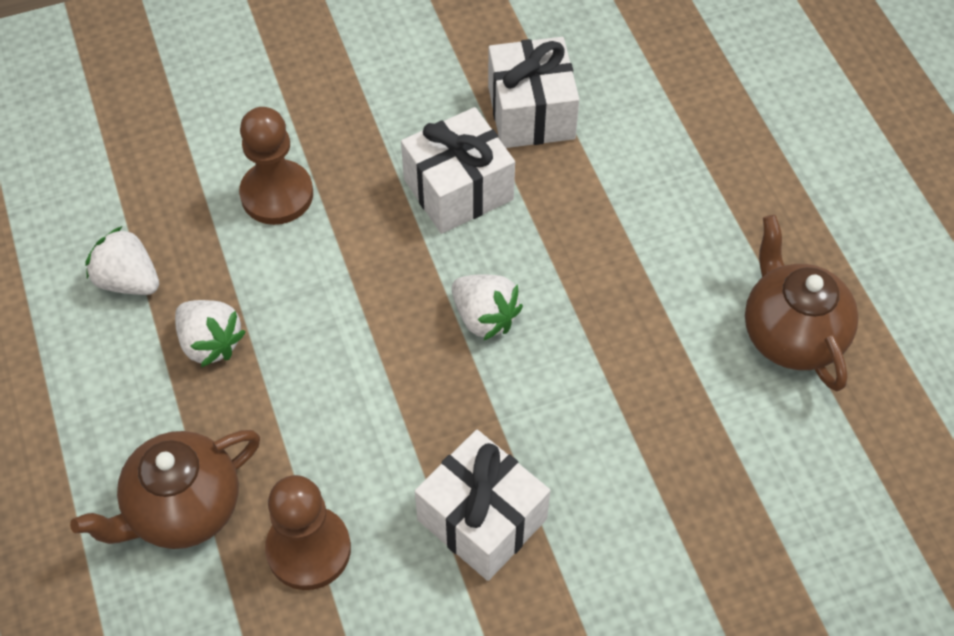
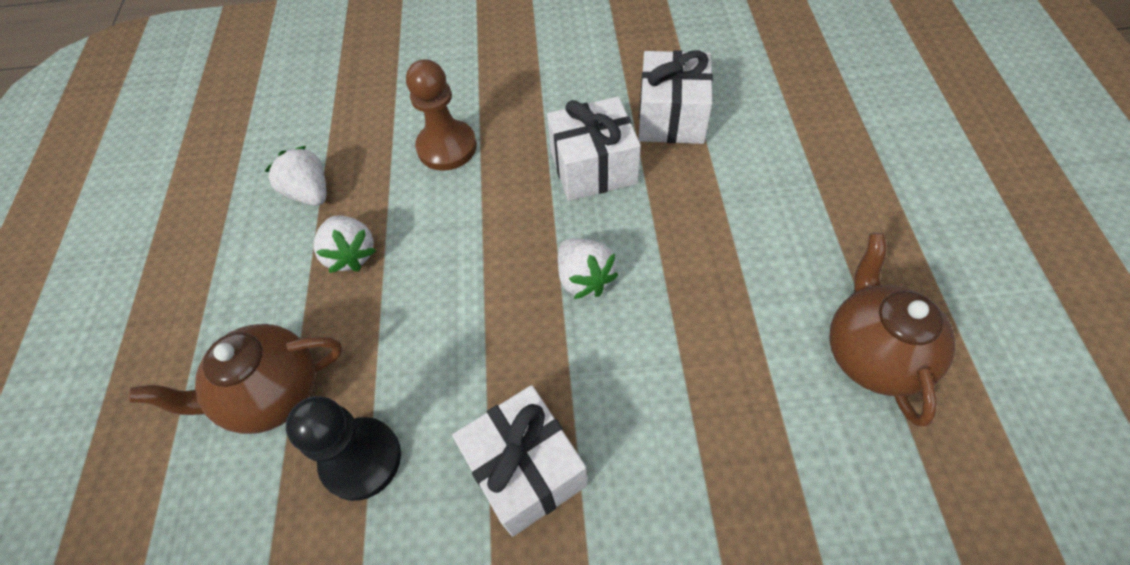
camera: 20 degrees right, 0 degrees up
(308, 549) = (361, 459): brown pawn -> black pawn

